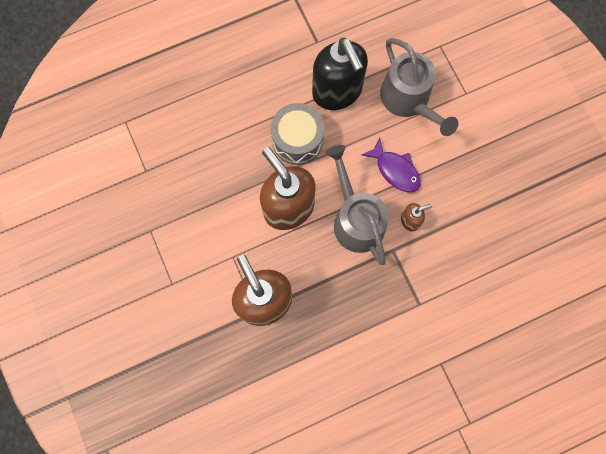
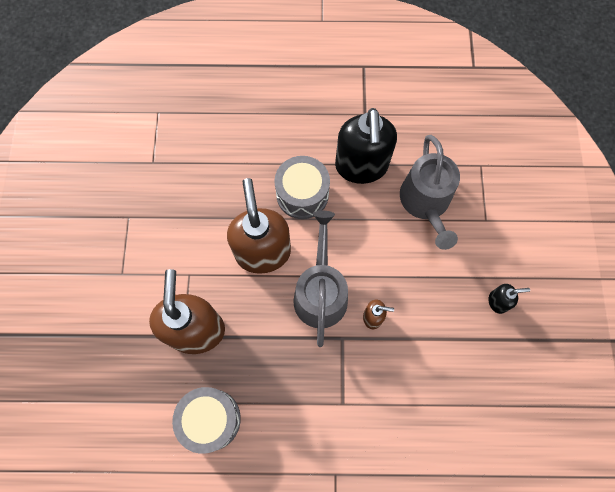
camera: 25 degrees right, 5 degrees down
(316, 369) = (210, 419): none -> grey drum
(395, 170) = (381, 262): purple fish -> none
(507, 160) = (498, 302): none -> black soap dispenser

